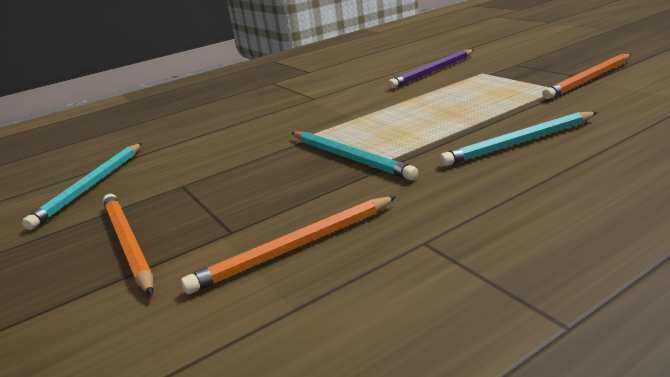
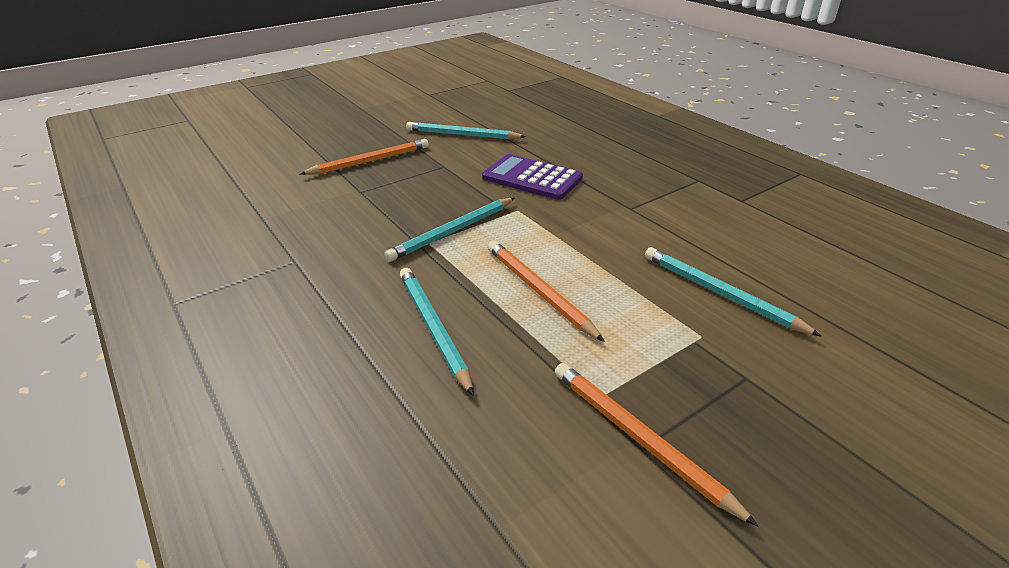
camera: 85 degrees right, 10 degrees up
(241, 136) = (532, 178): none -> purple calculator
(296, 247) = (324, 215): orange pencil -> orange pencil (538, 291)
(433, 71) = (720, 293): purple pencil -> turquoise pencil

